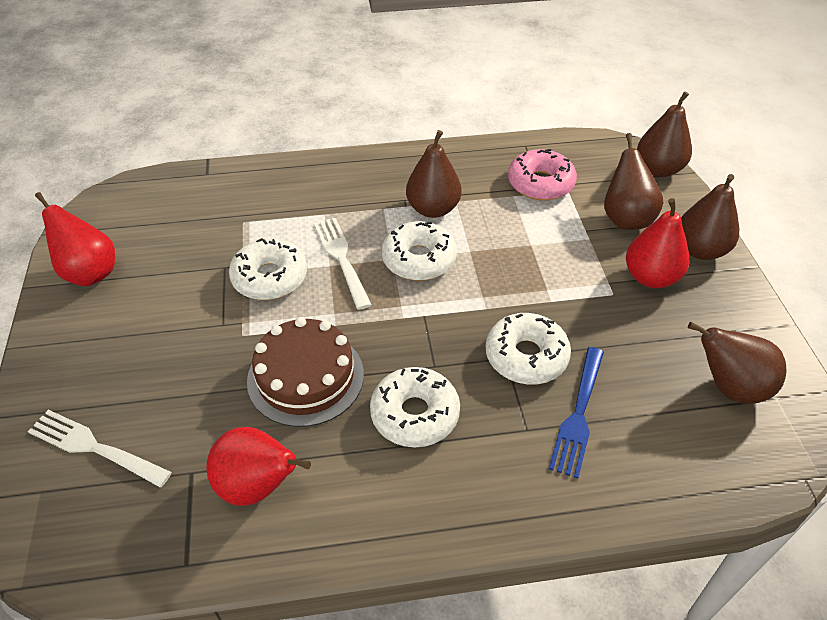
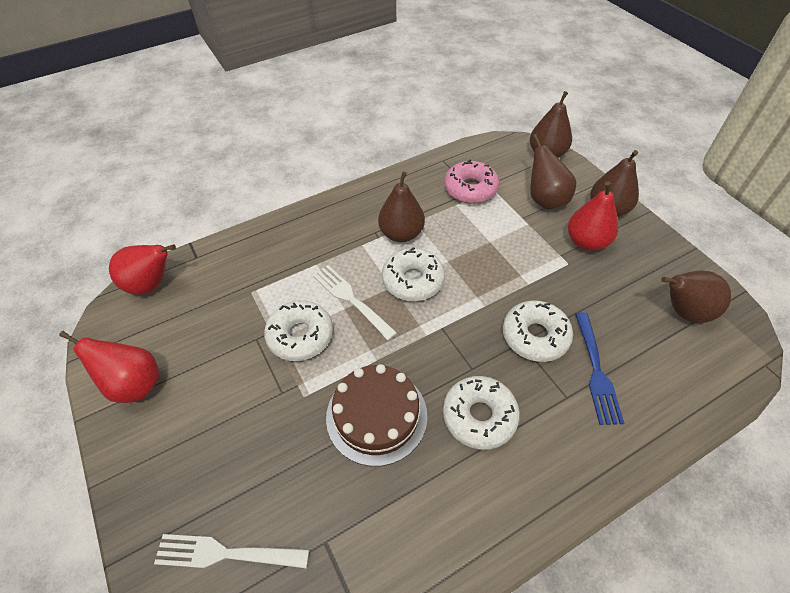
camera: 20 degrees left, 5 degrees up
(258, 486) = (388, 531): red pear -> red pear (151, 284)

